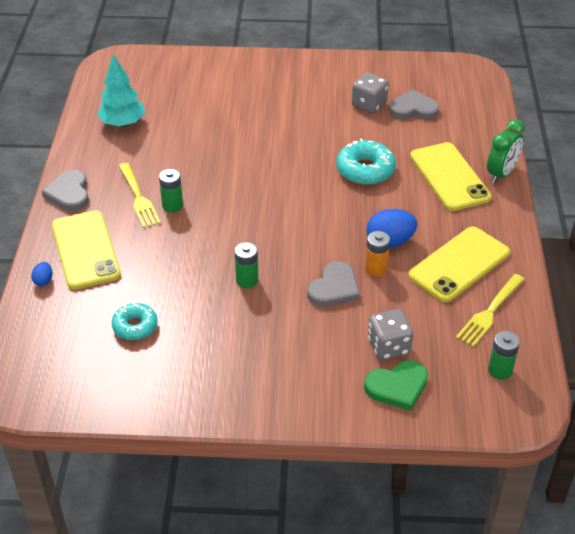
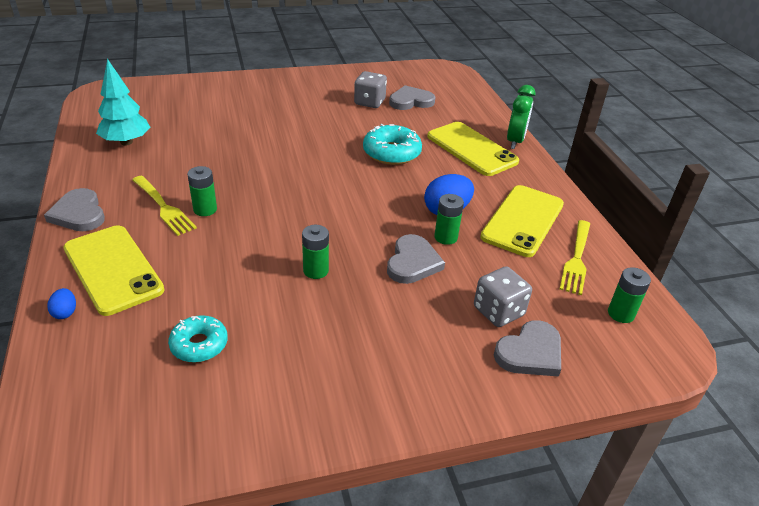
camera: 20 degrees left, 5 degrees down
(376, 269) = (446, 237): orange battery -> green battery
(397, 387) = (530, 352): green heart -> grey heart

